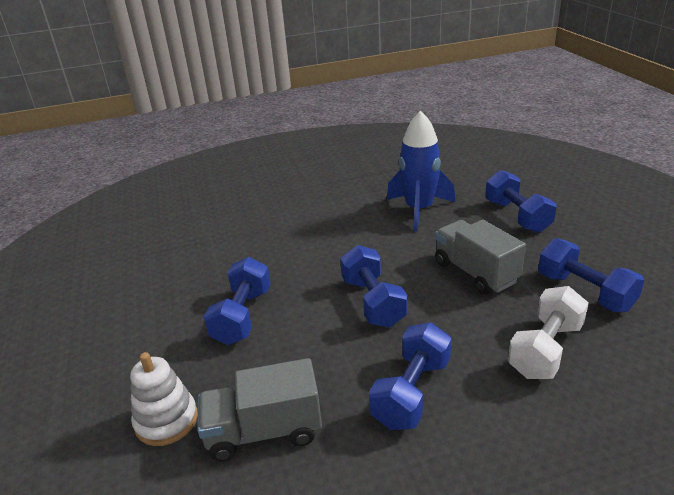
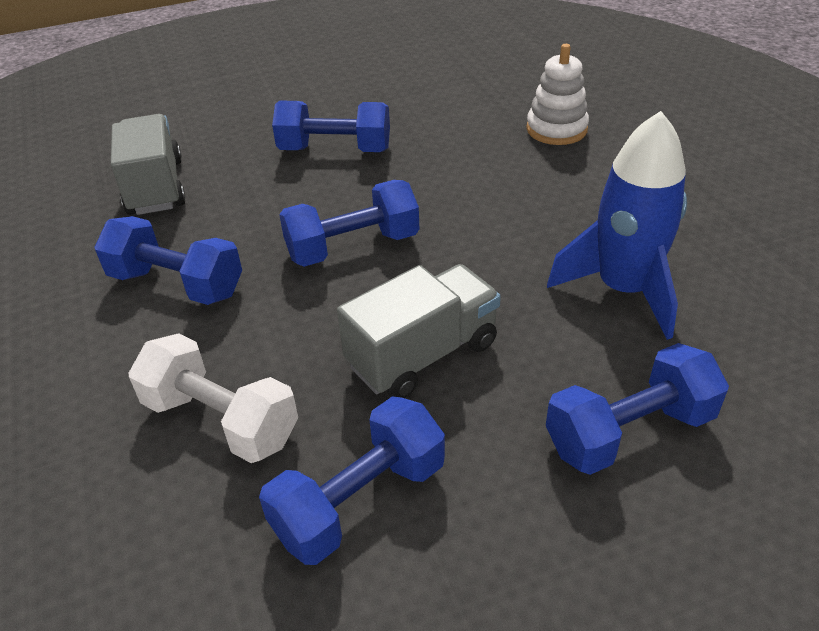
camera: 85 degrees right, 10 degrees up
(166, 420) = (188, 132): white stacking toy -> white stacking toy (556, 129)

